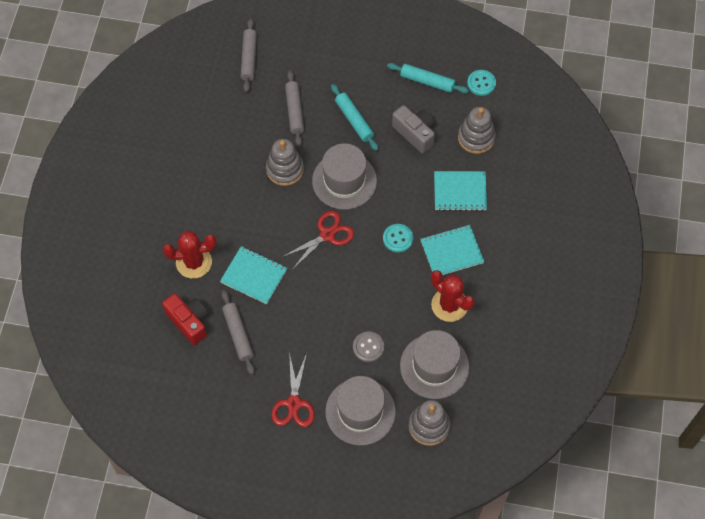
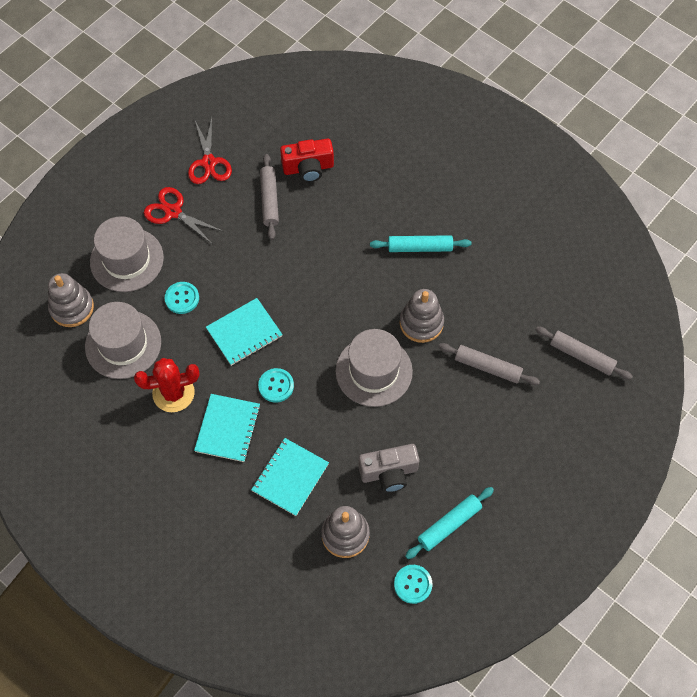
camera: 120 degrees right, 0 degrees up
(194, 262) = (366, 198): red cactus -> none
(238, 334) = (269, 200): grey rolling pin -> grey rolling pin turned 75 degrees clockwise
(254, 276) = (320, 240): turquoise notebook -> turquoise notebook (244, 333)
(327, 234) = (322, 324): red scissors -> red scissors (209, 162)
(354, 120) = (442, 420): turquoise rolling pin -> turquoise rolling pin (420, 247)
(368, 347) = (182, 298): grey button -> turquoise button

